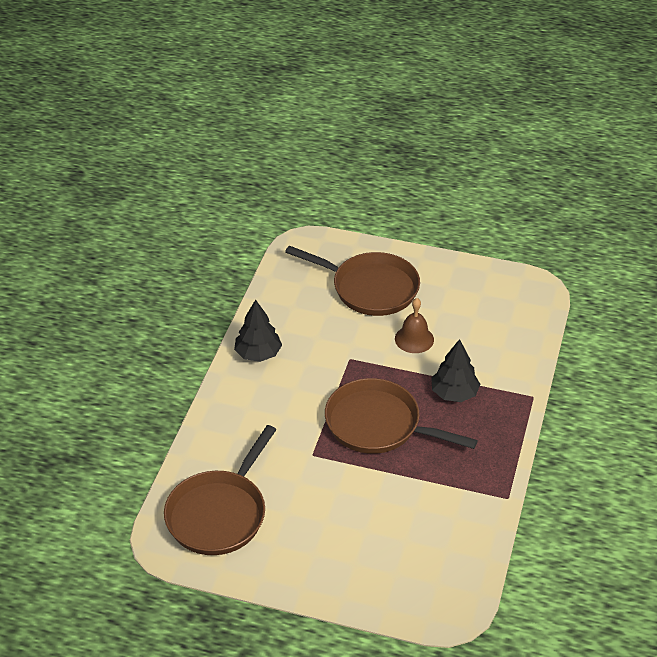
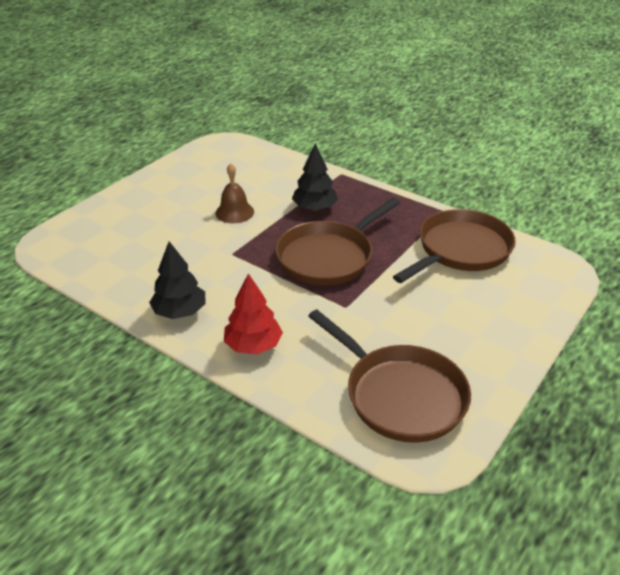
camera: 70 degrees left, 5 degrees down
(238, 410) = (253, 345): none -> red tree
(370, 288) = (149, 220): brown pan -> brown pan (460, 250)

